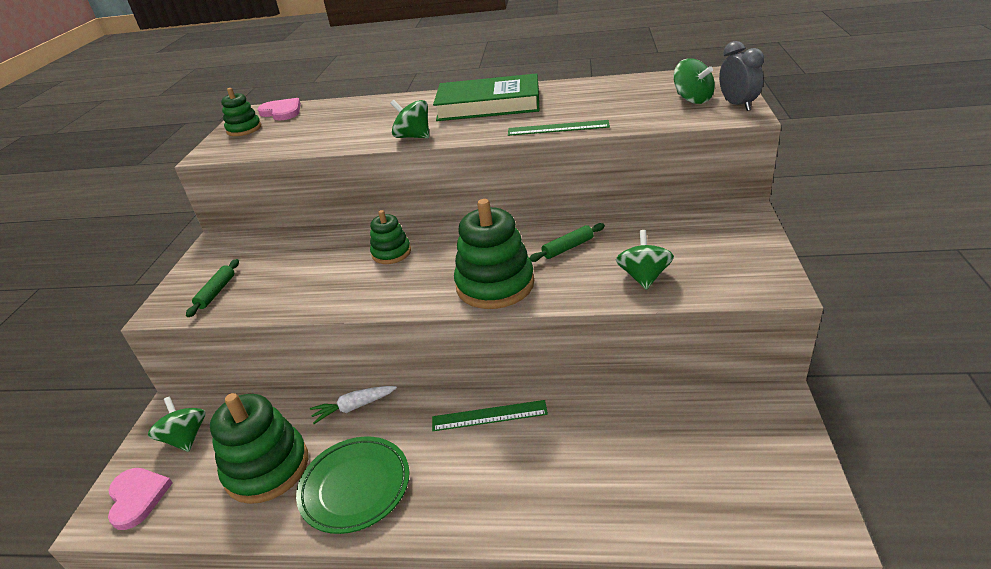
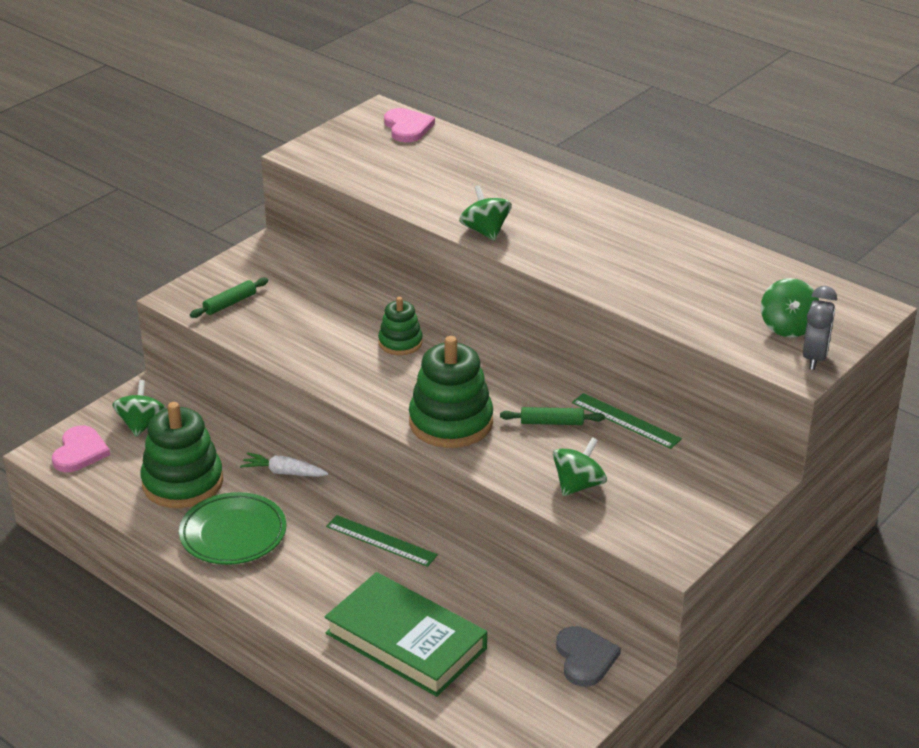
camera: 30 degrees right, 0 degrees up
(244, 129) = (354, 135): green stacking toy -> none
(488, 105) = (597, 225): green book -> green book (406, 640)
(558, 128) = (618, 292): green ruler -> green ruler (625, 421)
(743, 412) = (585, 658): none -> grey heart

